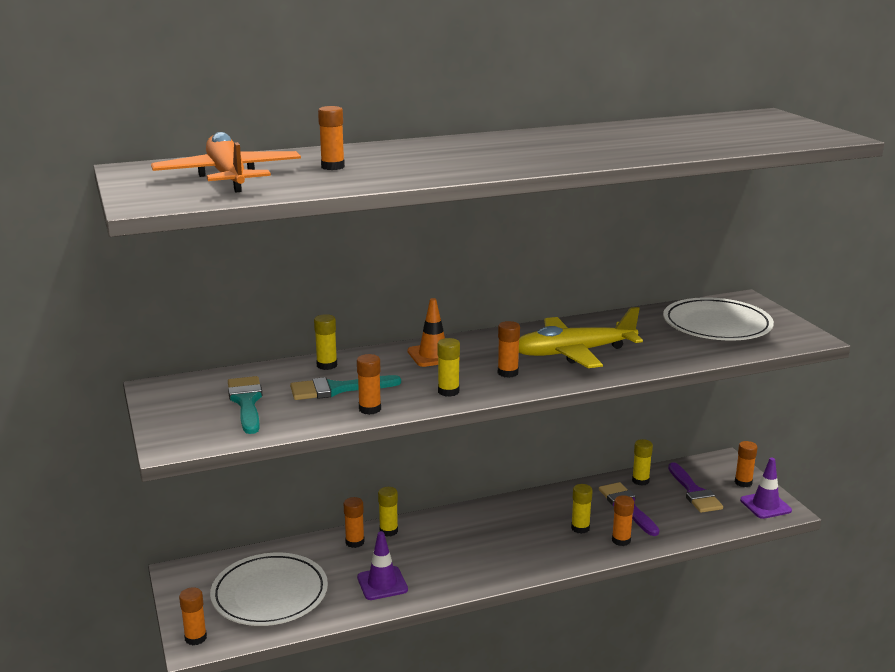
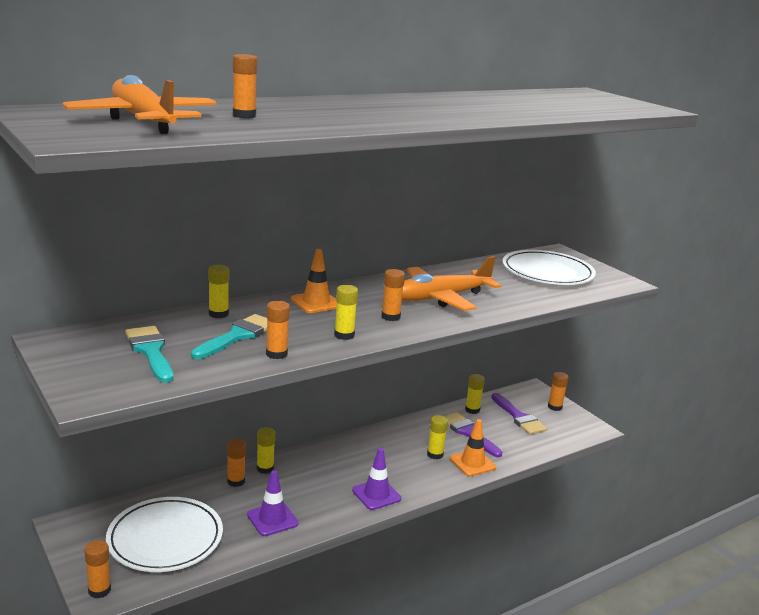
camera: 15 degrees left, 0 degrees up
(337, 389) = (237, 336): turquoise brush -> turquoise brush turned 150 degrees clockwise
(573, 353) = (440, 298): yellow plane -> orange plane
(621, 540) = (472, 463): orange glue stick -> orange traffic cone
(765, 505) = (578, 425): purple traffic cone -> purple traffic cone (376, 494)

